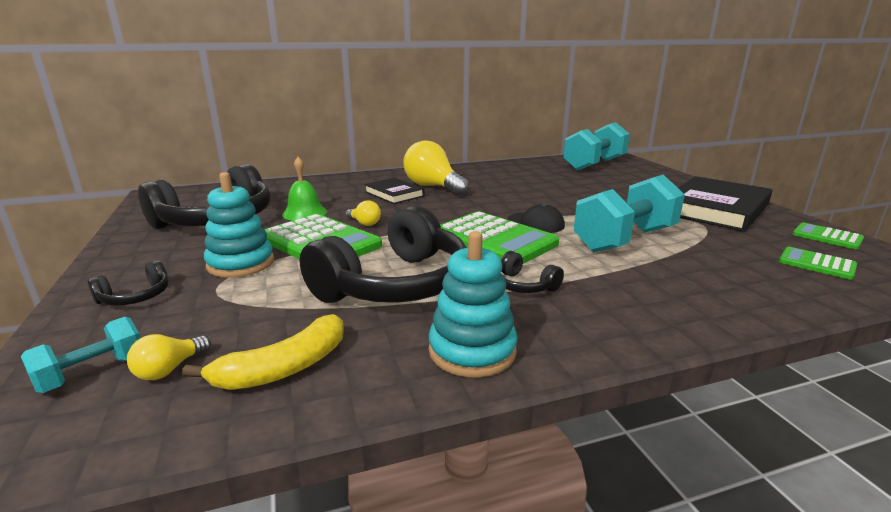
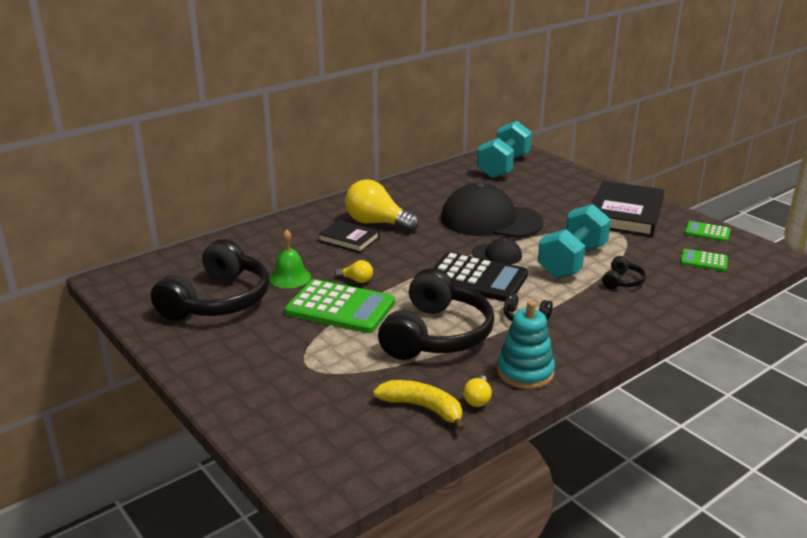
camera: 20 degrees left, 5 degrees up
(92, 373) = (305, 439): turquoise dumbbell -> none
(136, 297) = (255, 385): black headphones -> black headphones (622, 281)
(169, 369) = (352, 425): yellow light bulb -> yellow light bulb (477, 399)
(241, 263) = (299, 341): turquoise stacking toy -> none
(284, 367) = (423, 408): yellow banana -> yellow banana turned 90 degrees counterclockwise
(494, 239) = (476, 278): green calculator -> black calculator
(551, 197) = (490, 220): none -> black cap

